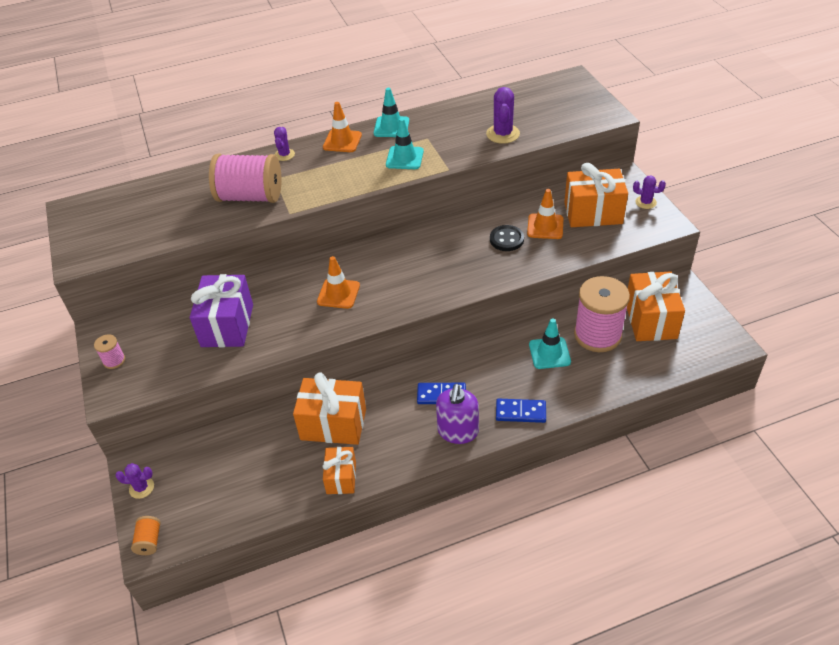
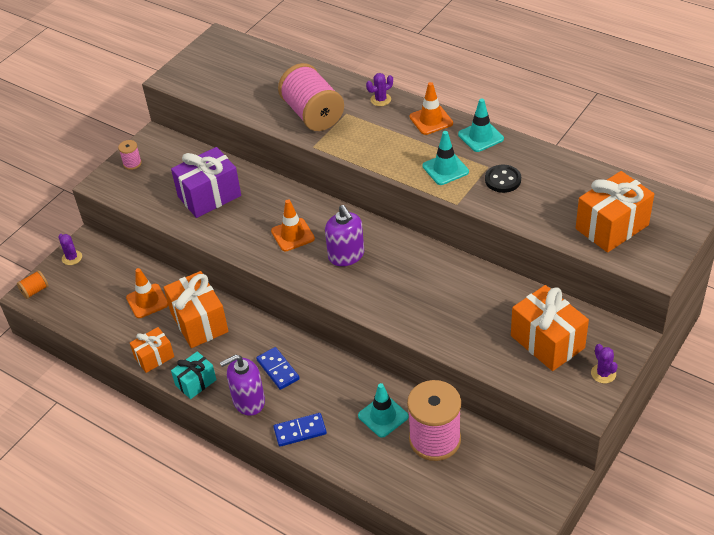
camera: 55 degrees right, 0 degrees up
(398, 273) = (346, 255): none -> purple soap dispenser
(402, 460) = (196, 382): none -> turquoise gift
(503, 134) = (544, 210): purple cactus -> none
(506, 239) = (452, 300): black button -> black button (503, 180)
(520, 412) = (300, 431): blue domino -> blue domino turned 75 degrees counterclockwise
(545, 226) = (494, 317): orange traffic cone -> orange traffic cone (147, 301)
(650, 320) = (489, 470): orange gift -> orange gift (612, 227)

